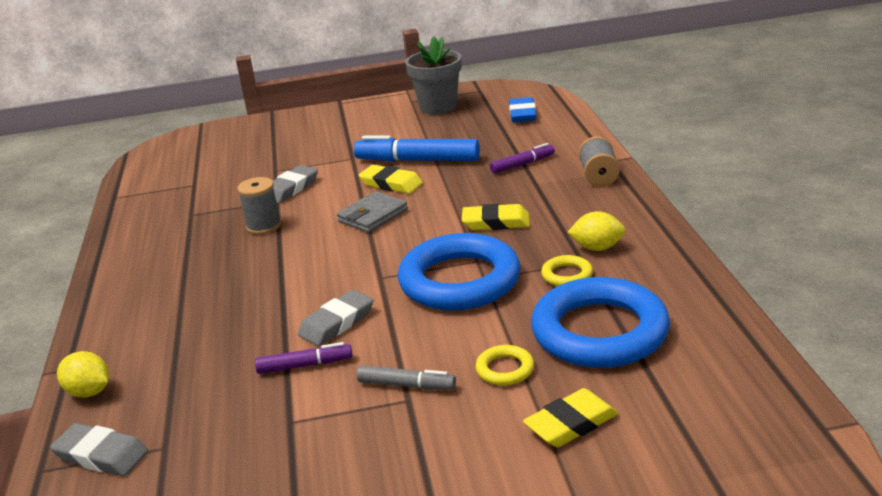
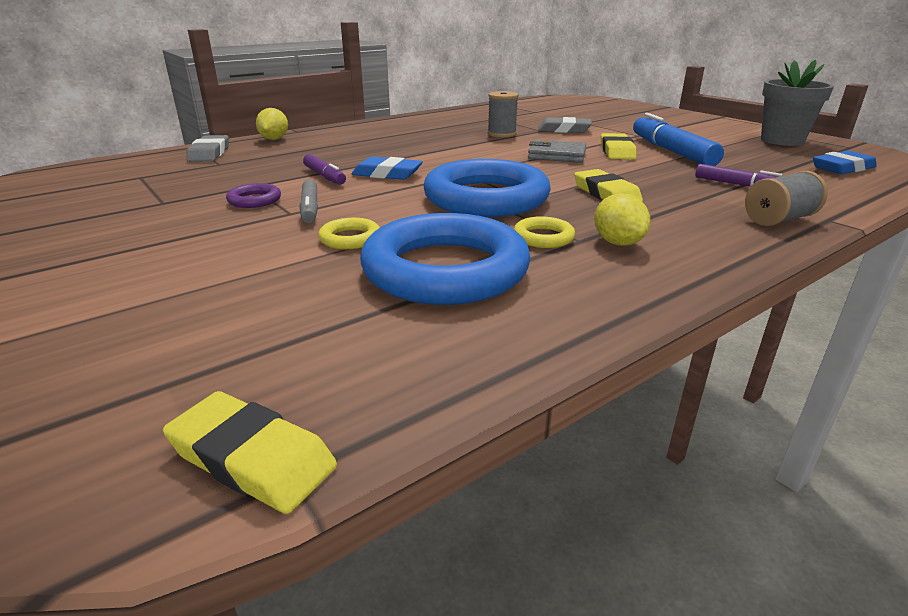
camera: 60 degrees right, 0 degrees up
(337, 323) = (387, 174): grey eraser -> blue eraser
(348, 421) = (254, 200): none -> purple ring
(571, 423) = (267, 282): yellow eraser -> yellow eraser (252, 458)

